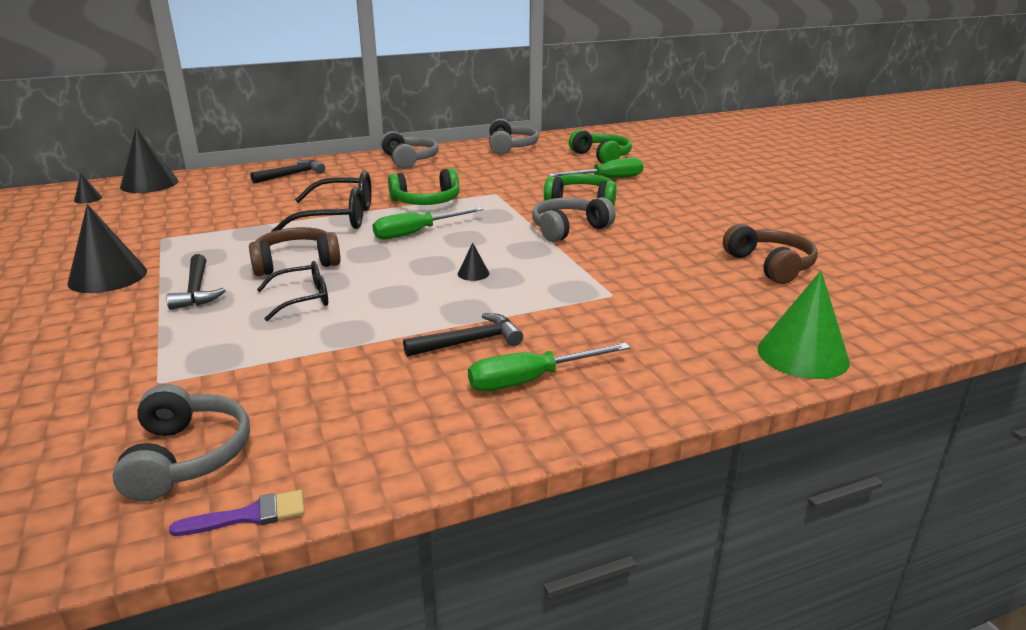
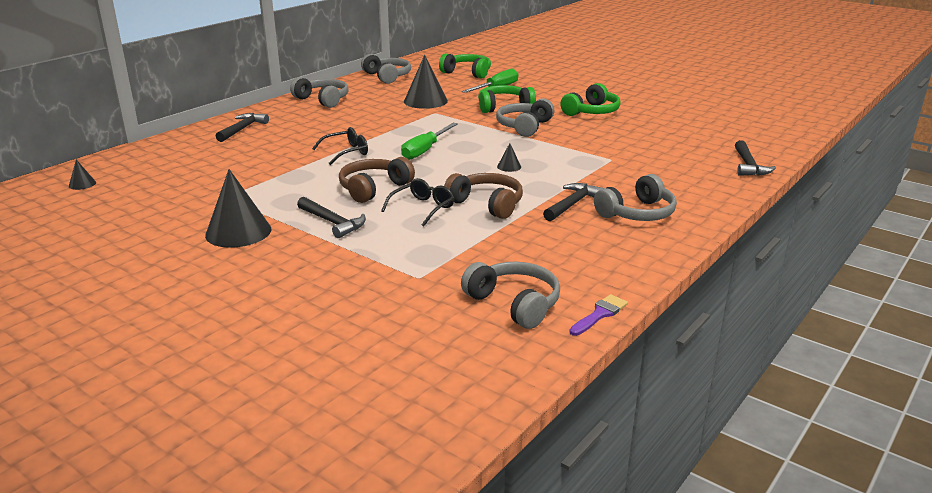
camera: 30 degrees left, 0 degrees up
(149, 184) = (118, 161): black cone -> black cone (425, 101)
(338, 218) = (346, 152): black glasses -> black glasses, size x0.59
(426, 201) = (393, 128): green headphones -> green headphones (592, 112)
(530, 380) = (637, 213): green screwdriver -> grey headphones
(770, 265) = (671, 123): brown headphones -> brown headphones (487, 204)
(802, 355) = (748, 165): green cone -> black hammer

